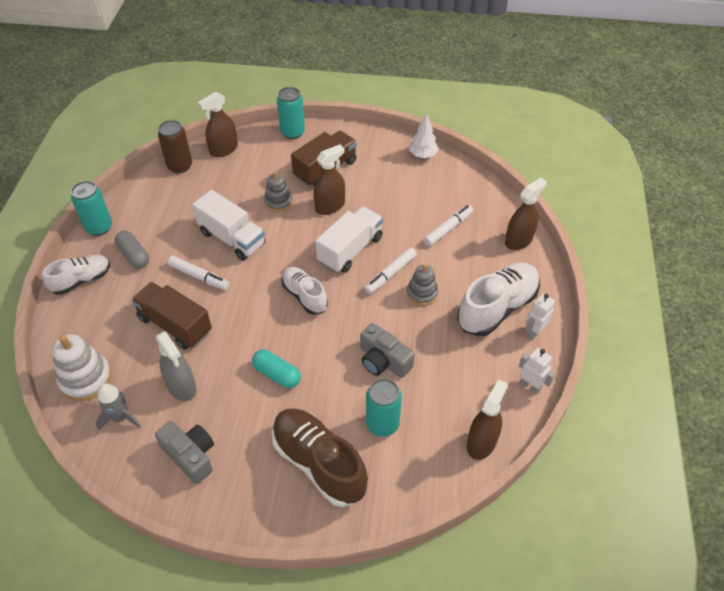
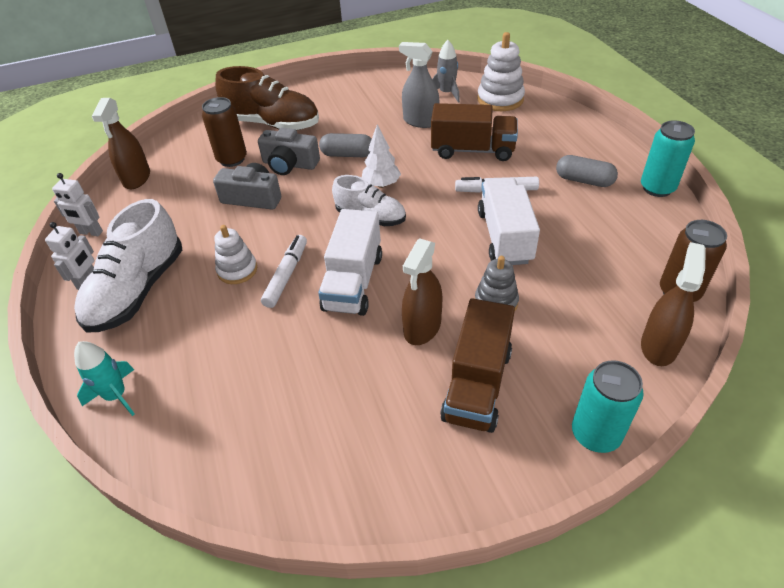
camera: 155 degrees right, 5 degrees down
(81, 280) = (600, 145): white shoe -> none
(190, 455) = (373, 96): grey camera -> grey camera (289, 164)
(232, 238) = (505, 237): white truck -> white truck turned 75 degrees clockwise
(277, 374) = (347, 154): turquoise capsule -> grey capsule
(382, 424) = (232, 159): turquoise can -> brown can
(422, 293) = (237, 270): grey stacking toy -> white stacking toy
(423, 155) = (331, 500): white tree -> white tree (381, 184)
(448, 229) = (231, 367): white marker -> none
(518, 240) = (116, 395): brown spray bottle -> turquoise rocket

